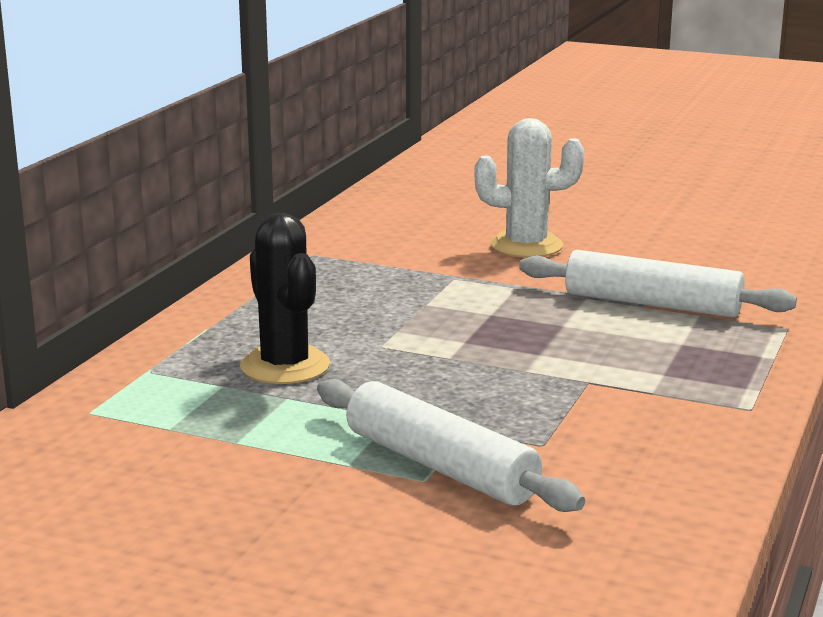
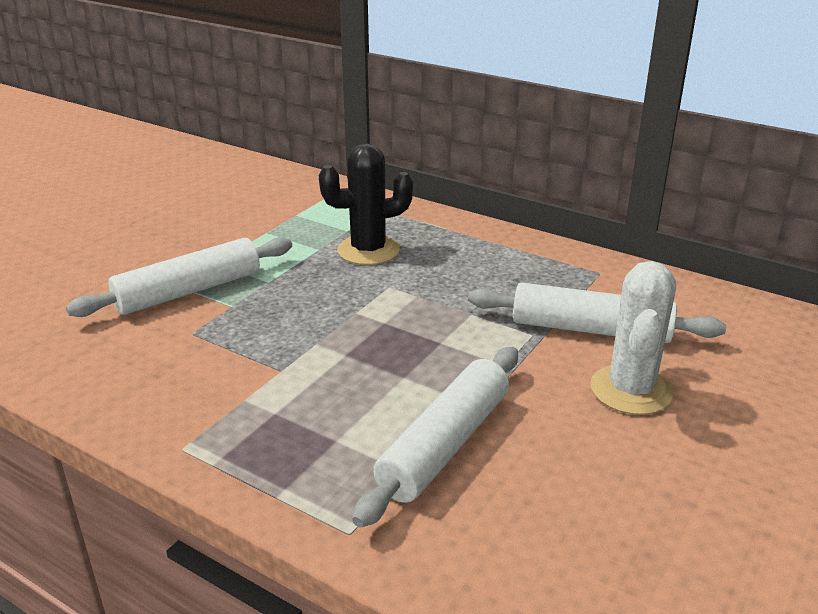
camera: 100 degrees right, 10 degrees up
(433, 258) = (590, 329): none -> white rolling pin

